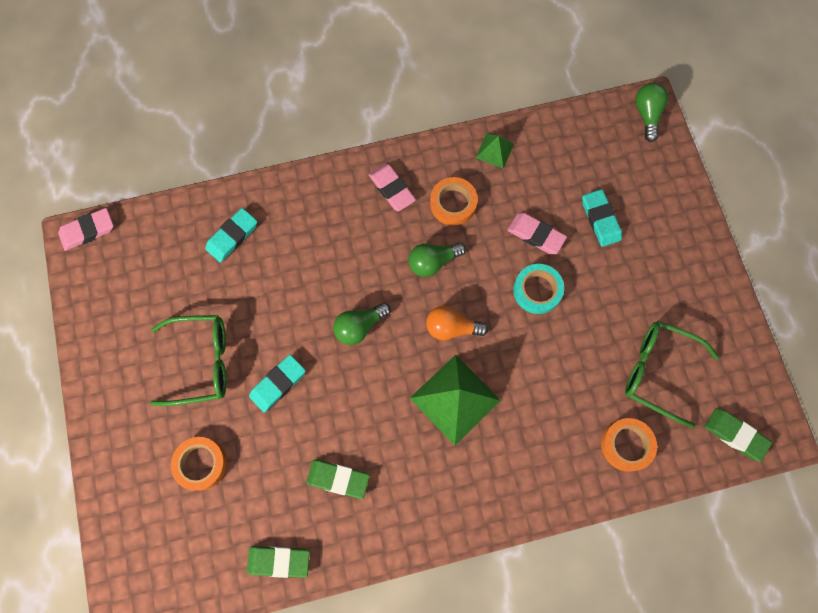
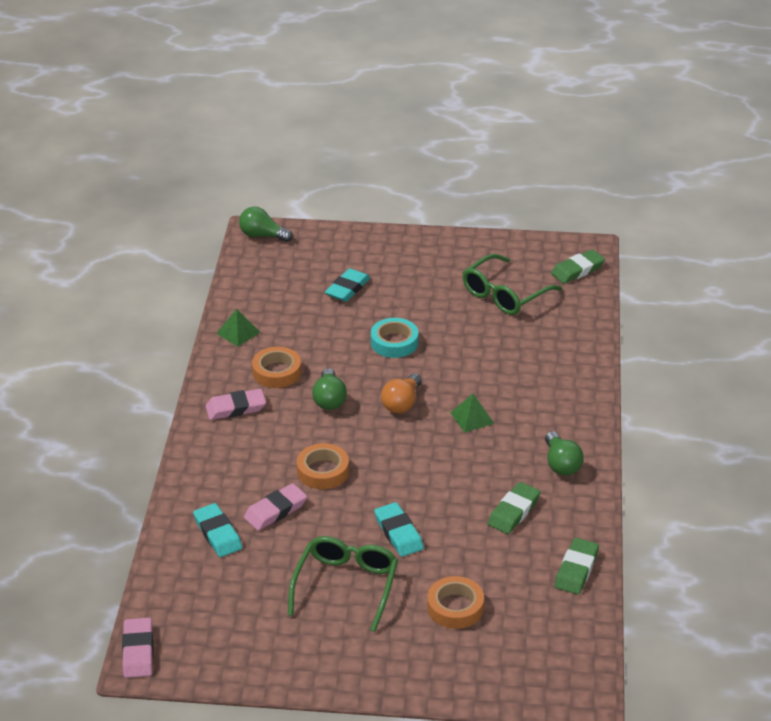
camera: 70 degrees left, 35 degrees down
(359, 326) = (368, 463): green light bulb -> green light bulb (561, 464)
(455, 399) = (472, 418): green pyramid -> green pyramid, size x0.51
(536, 235) = (340, 329): pink eraser -> pink eraser (276, 510)
(600, 219) = (347, 288): turquoise eraser -> turquoise eraser turned 60 degrees counterclockwise
(626, 445) = (560, 329): orange tape -> orange tape (323, 471)

